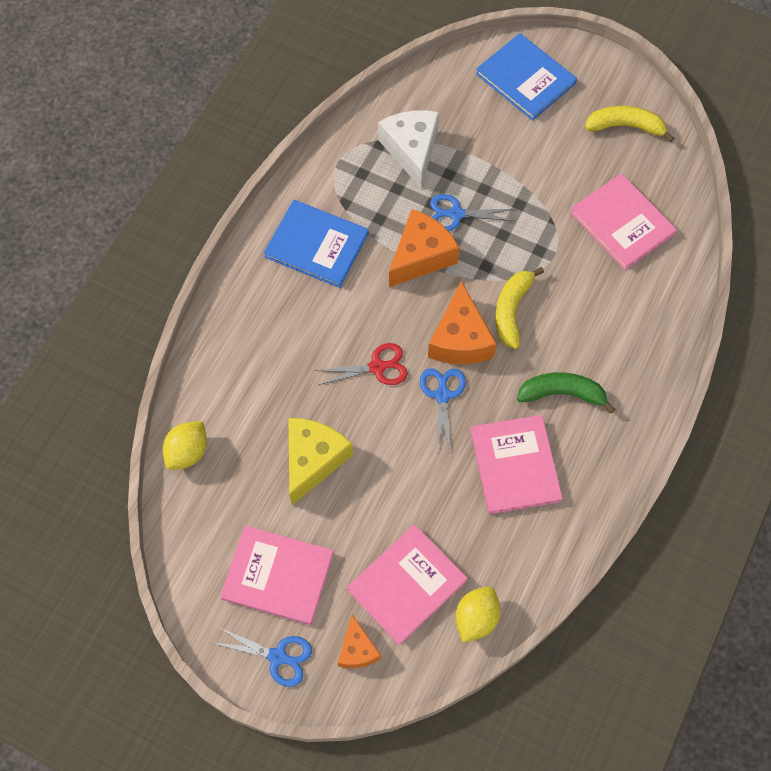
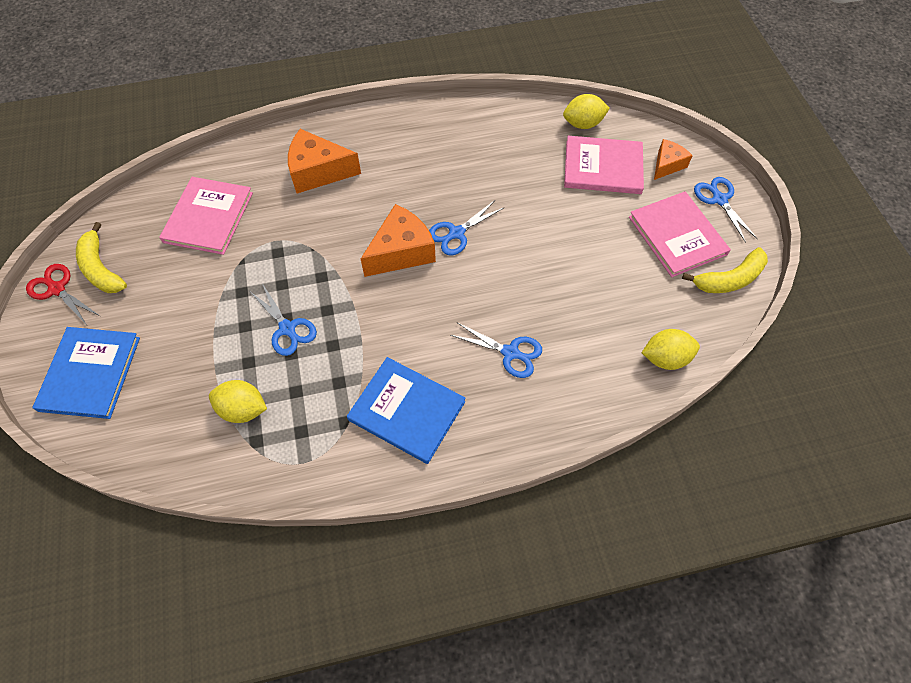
camera: 130 degrees left, 5 degrees down
(296, 346) = (511, 353): none -> blue scissors
(313, 460) = (583, 274): yellow cheese -> none
(316, 245) = (407, 410): blue book -> blue book turned 45 degrees counterclockwise
(377, 367) = (474, 286): red scissors -> red scissors (57, 289)
(412, 150) = (243, 409): white cheese -> yellow lemon
(421, 256) = (350, 325): orange cheese -> orange cheese (318, 171)
(512, 310) = (347, 236): yellow banana -> yellow banana (729, 279)
(515, 465) = (466, 163): pink book -> none
(562, 394) = (389, 170): green banana -> none

